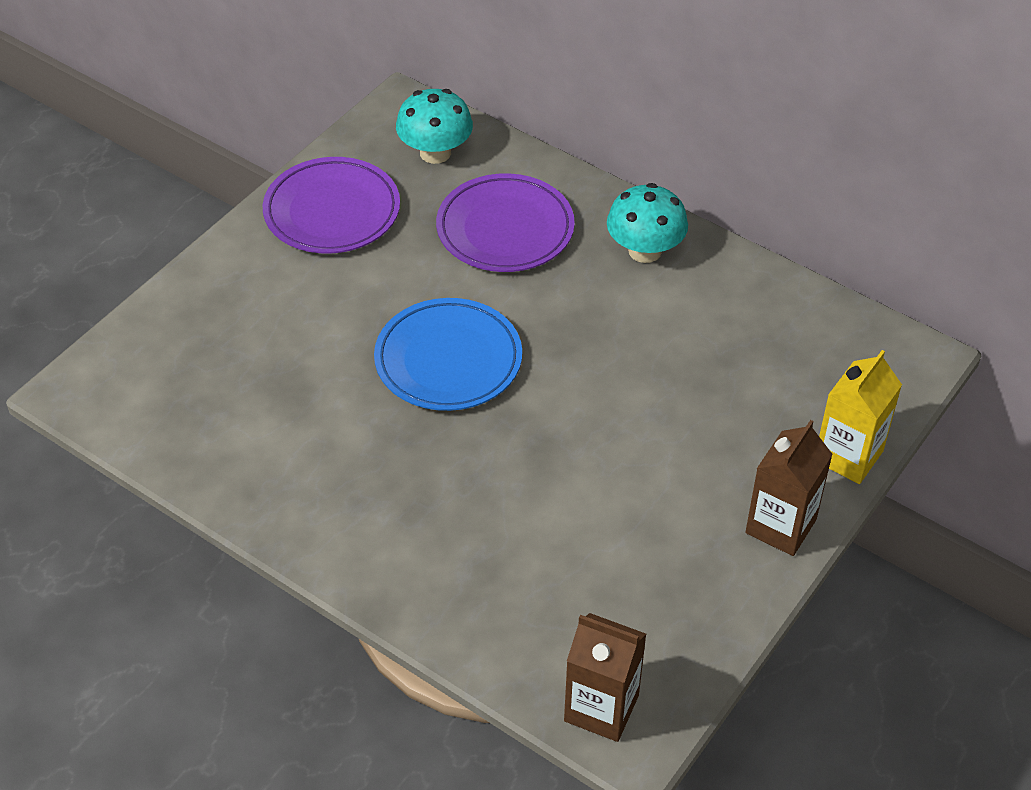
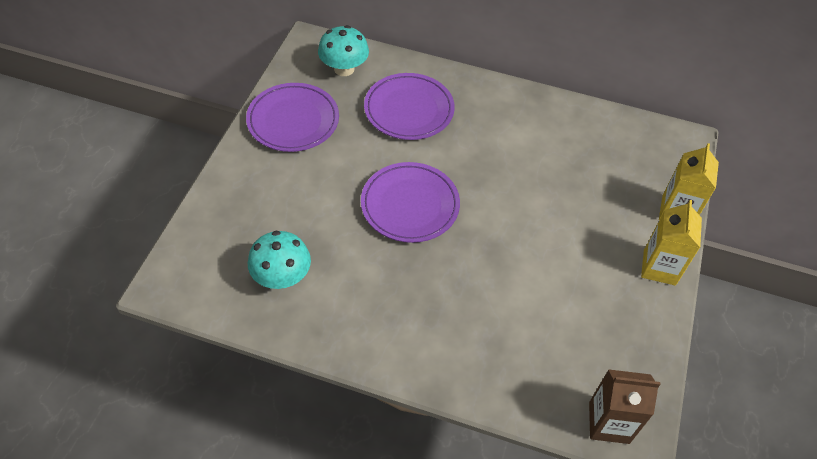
camera: 20 degrees left, 5 degrees up
(448, 360) = (410, 205): blue plate -> purple plate
(644, 251) = (500, 106): turquoise mushroom -> turquoise mushroom (282, 277)
(780, 526) = (659, 267): brown carton -> yellow carton

